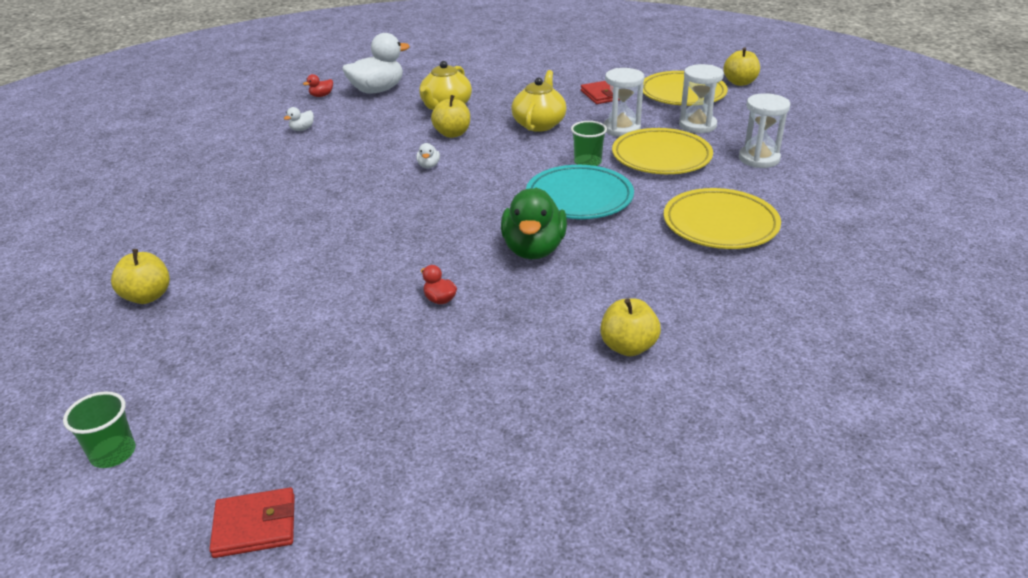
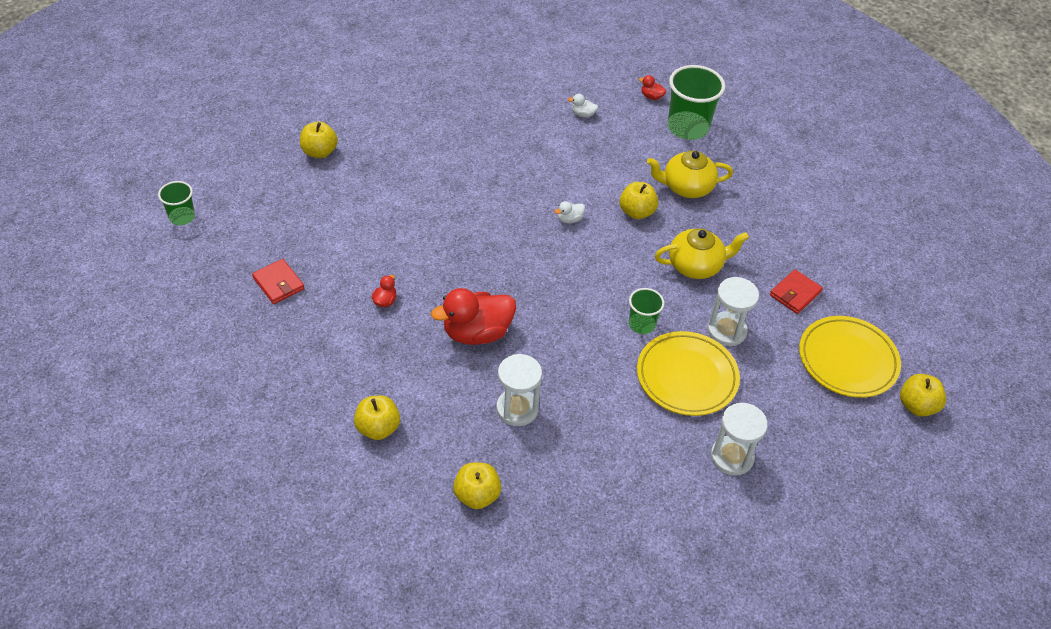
camera: 60 degrees right, 15 degrees up
(255, 526) = (152, 303): red wallet -> red wallet (278, 283)
(377, 90) = (688, 127): white duck -> green cup
(534, 249) = (477, 333): green duck -> red duck
(579, 198) = (574, 337): turquoise plate -> none
(697, 125) = (776, 390): white hourglass -> white hourglass (517, 409)
(720, 224) = (583, 450): yellow plate -> none
(753, 298) = (477, 495): none -> yellow apple

